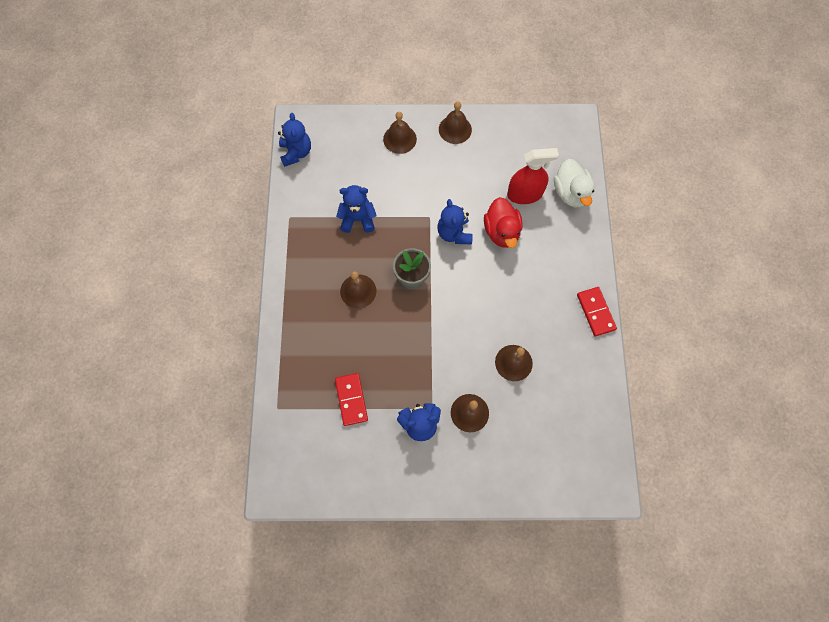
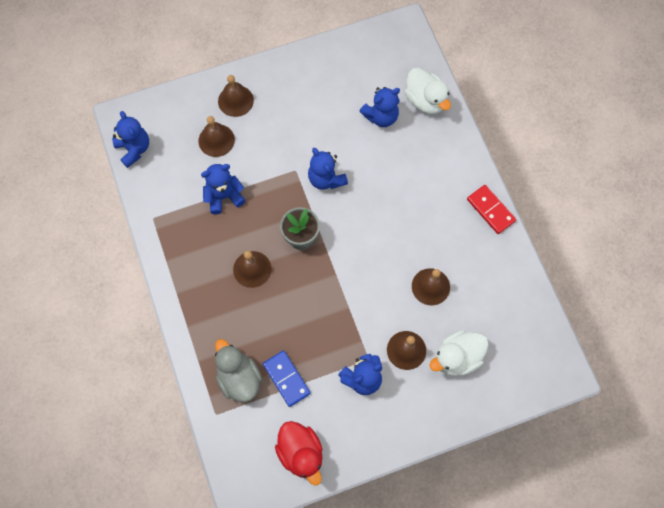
camera: 20 degrees left, 0 degrees up
(310, 383) = (239, 378): none -> grey duck
(351, 399) = (286, 379): red domino -> blue domino
(455, 129) = (288, 73): brown bell -> brown bell (216, 140)
(501, 232) = (372, 161): red duck -> red duck (301, 453)
(514, 436) = (457, 357): none -> white duck
(524, 194) = (381, 116): red spray bottle -> blue teddy bear

